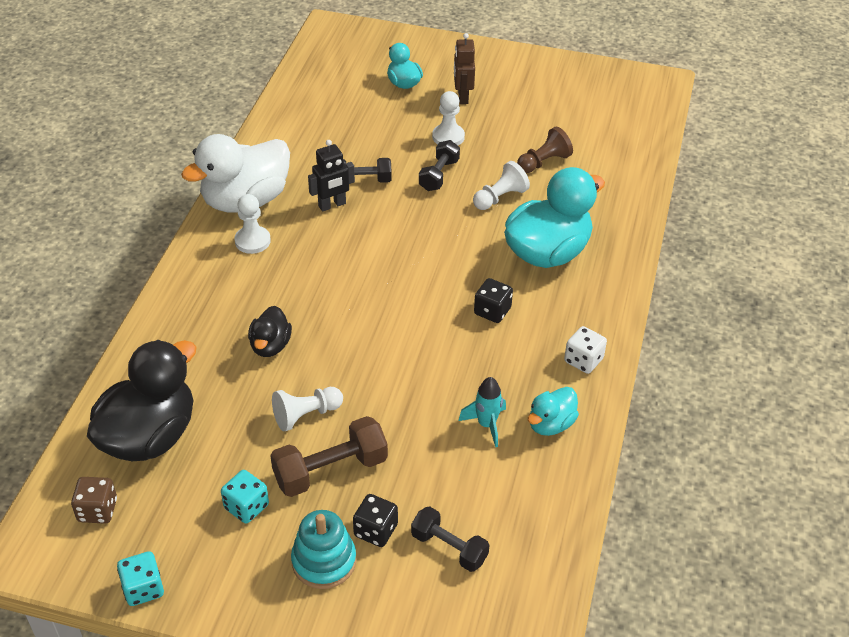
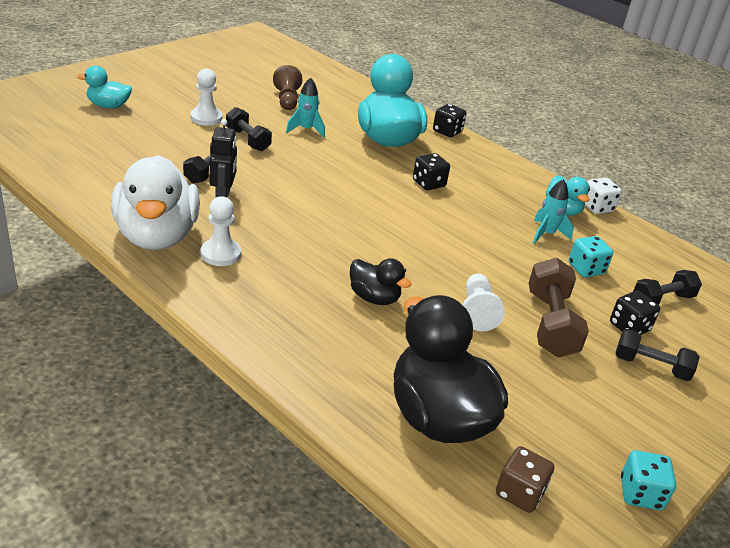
camera: 65 degrees left, 10 degrees down
(246, 507) = (568, 387): turquoise dice -> turquoise dice (586, 269)
(324, 561) = (651, 366): turquoise stacking toy -> black dumbbell
(462, 97) = (165, 93): brown robot -> none
(500, 198) = (306, 130): white pawn -> turquoise rocket
(583, 360) = (509, 173): white dice -> white dice (597, 207)
(619, 286) = (447, 131): none -> black dice

